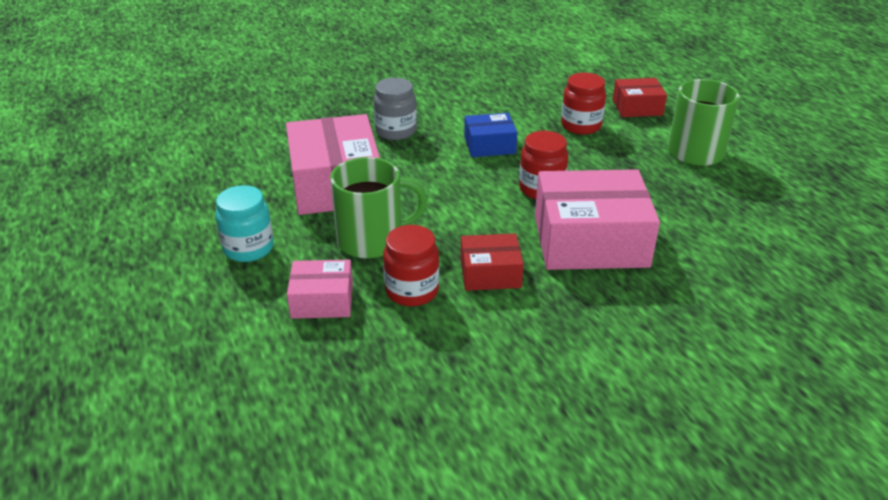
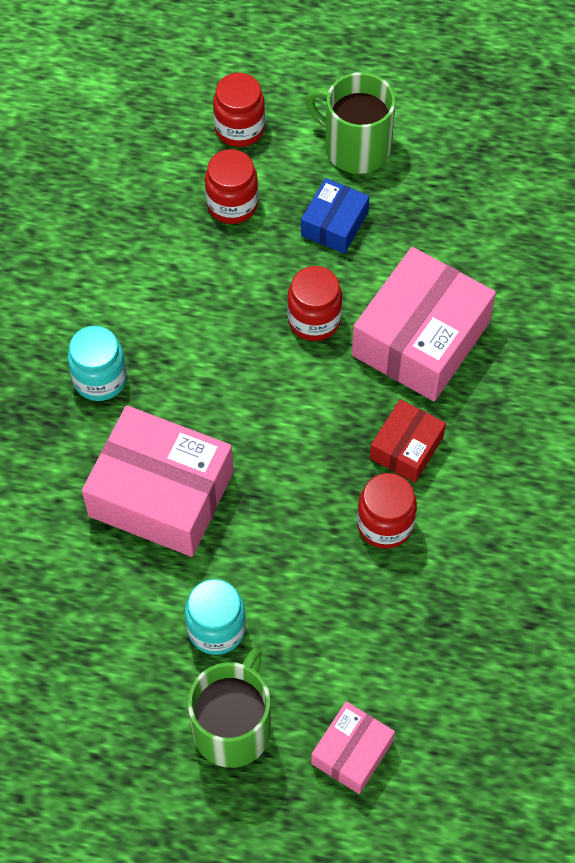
camera: 55 degrees left, 25 degrees up
(322, 300) = (345, 604): pink box -> pink box (352, 752)
(372, 240) = (285, 514): green mug -> green mug (233, 727)
(396, 131) = (100, 379): grey jar -> turquoise jar
(489, 145) = (201, 310): blue box -> blue box (334, 224)
(637, 107) = (239, 129): red box -> red jar

